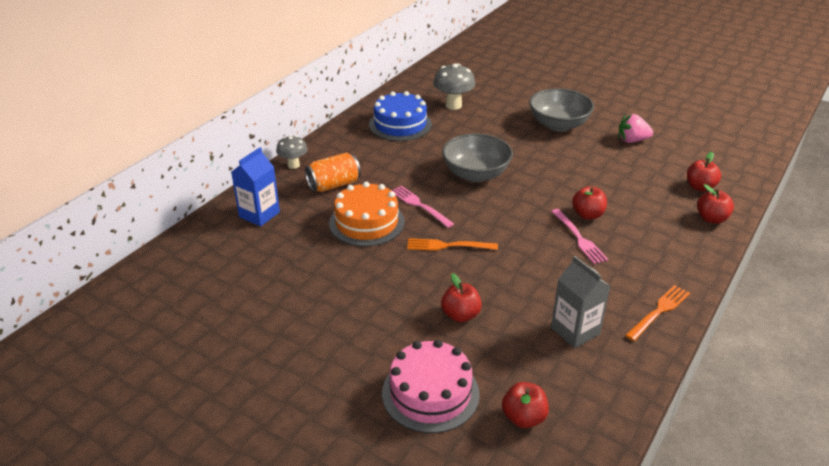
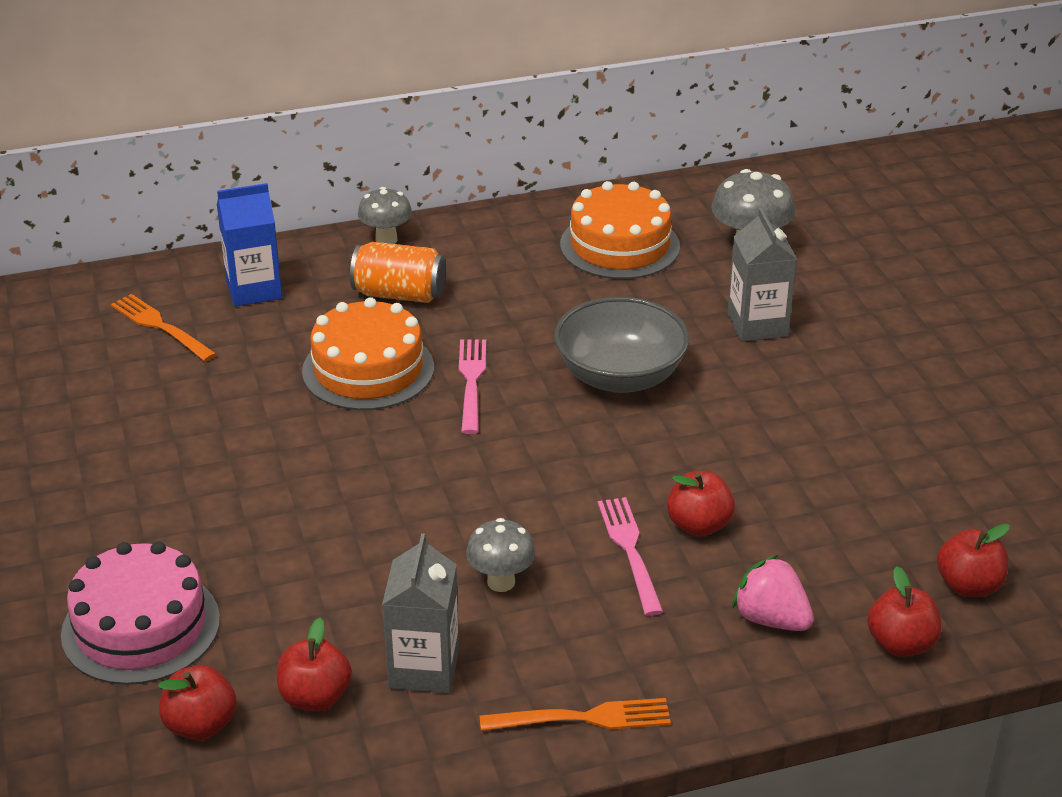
camera: 40 degrees right, 0 degrees up
(400, 124) = (620, 245): blue cake -> orange cake
(448, 246) = (427, 459): orange fork -> orange fork (160, 327)
(460, 315) = (310, 557): red apple -> red apple (315, 697)
(497, 131) = (757, 325): none -> grey carton
(551, 278) = (501, 582): none -> grey mushroom
(558, 125) = (880, 362): grey bowl -> none
(579, 238) = (630, 551): pink fork -> pink fork turned 150 degrees clockwise
(632, 140) = (973, 449): pink strawberry -> pink strawberry (771, 619)

